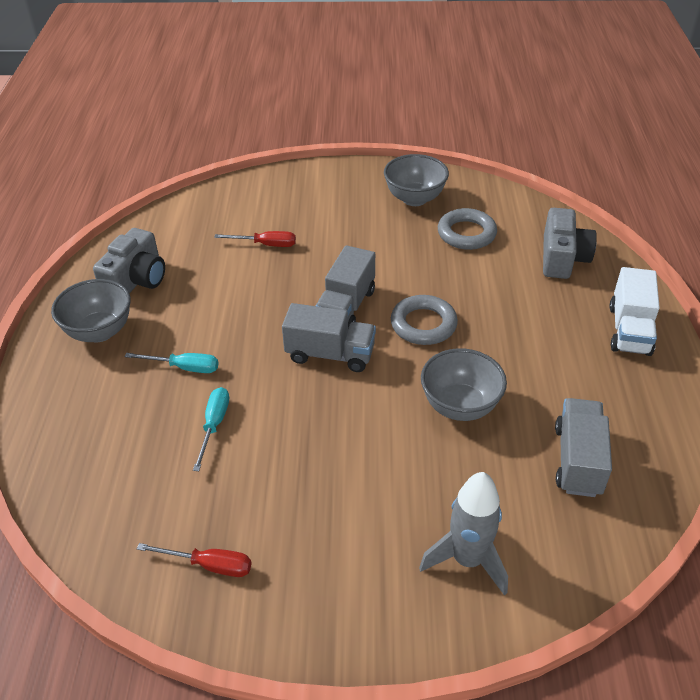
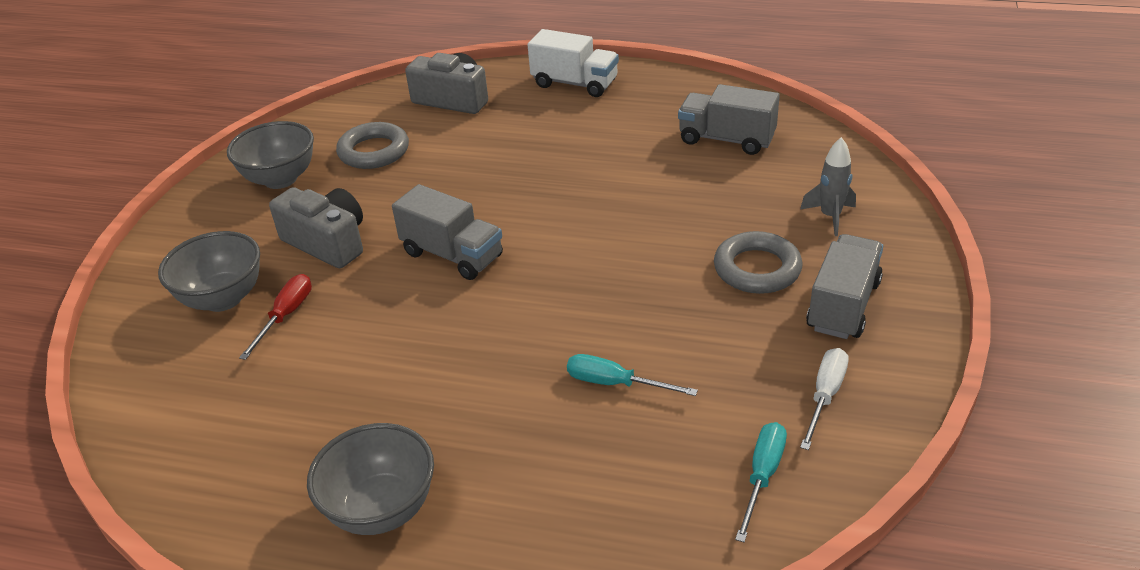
camera: 75 degrees left, 5 degrees down
(136, 280) = (280, 463): grey camera -> grey camera (327, 242)
(184, 367) = (501, 410): turquoise screwdriver -> turquoise screwdriver (762, 476)
(209, 565) = (825, 396): red screwdriver -> white screwdriver
(330, 354) = (529, 276): grey truck -> grey truck (843, 305)
(423, 324) = (511, 201): grey ring -> grey ring (757, 269)
(460, 406) = (641, 194): grey bowl -> grey bowl (223, 298)
(467, 560) = (830, 217): grey rocket -> grey rocket, size x0.66

